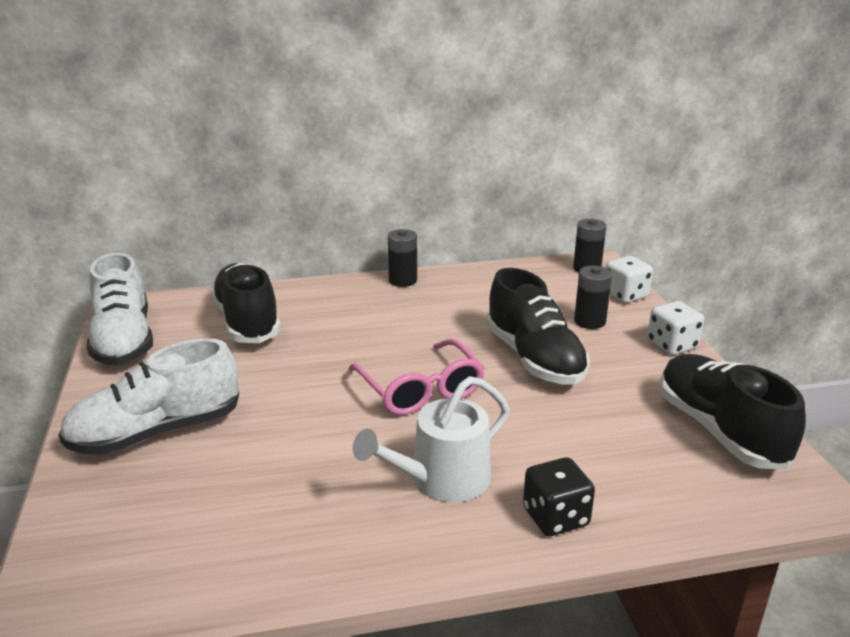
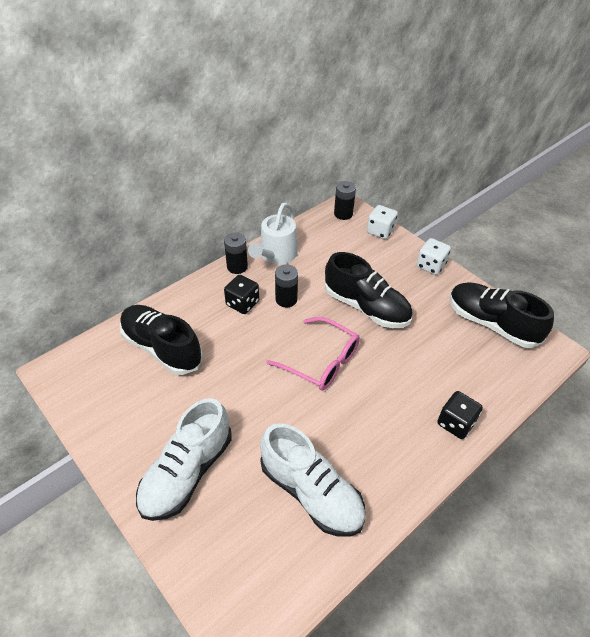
camera: 30 degrees left, 20 degrees up
(124, 340) = (86, 403): white shoe -> white shoe (311, 492)
(376, 311) = (242, 303): none -> black dice
(442, 480) = (383, 426): white watering can -> white watering can (276, 255)
(589, 321) = (375, 262): black battery -> black battery (286, 299)

